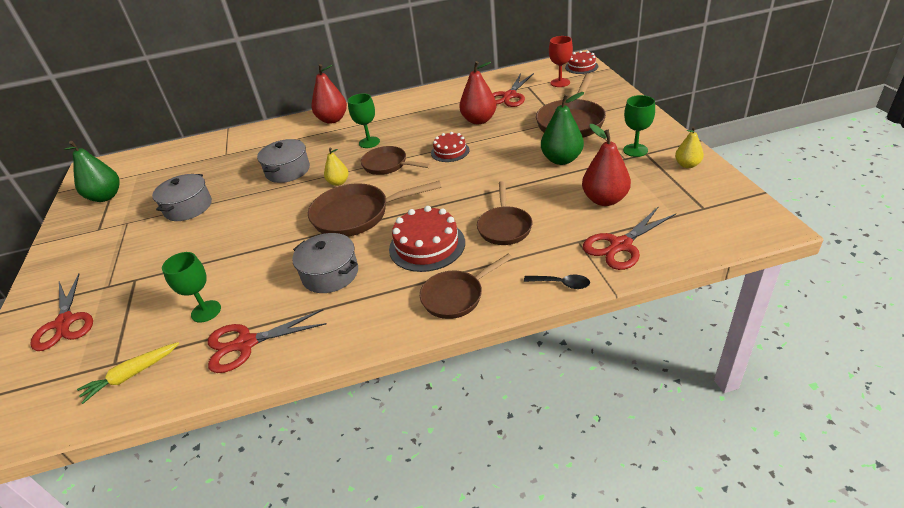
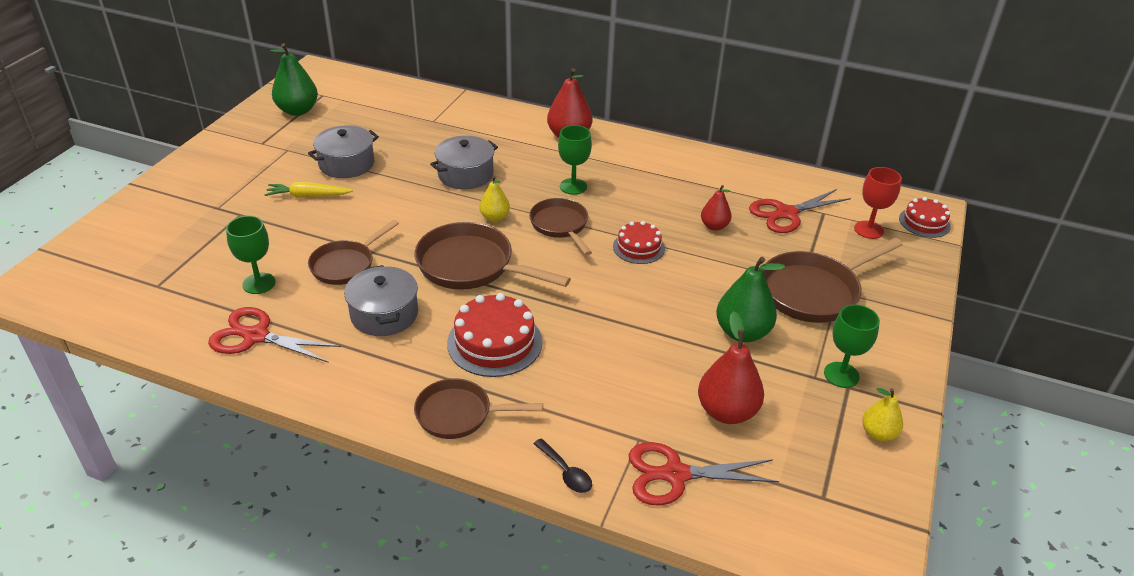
camera: 30 degrees right, 0 degrees up
(65, 323) = (160, 223): red scissors -> none
(132, 375) = (158, 306): yellow carrot -> yellow carrot (308, 196)
(479, 120) = (714, 226): red pear -> red pear, size x0.59
(504, 227) = (587, 372): brown pan -> brown pan (346, 265)

